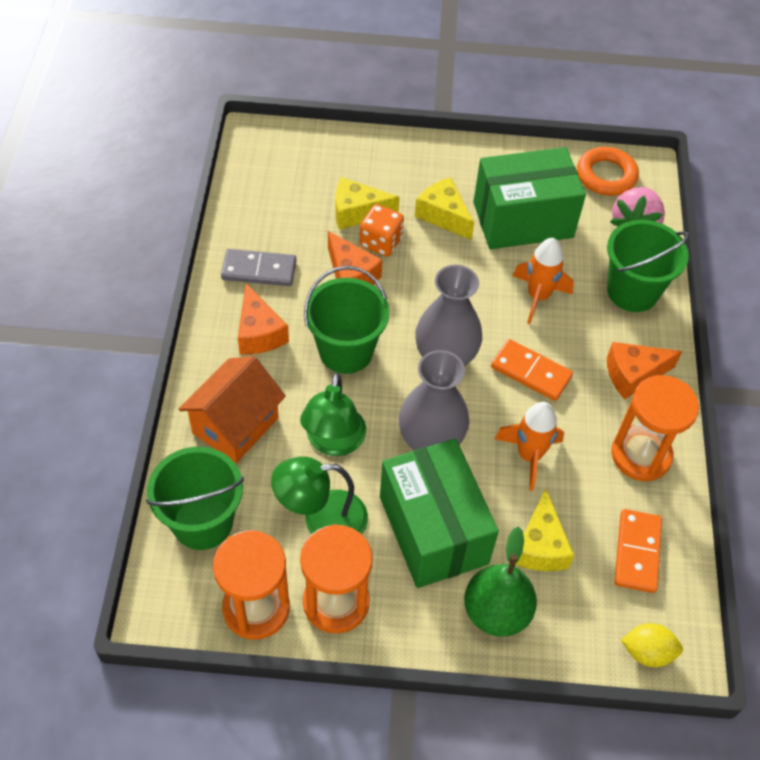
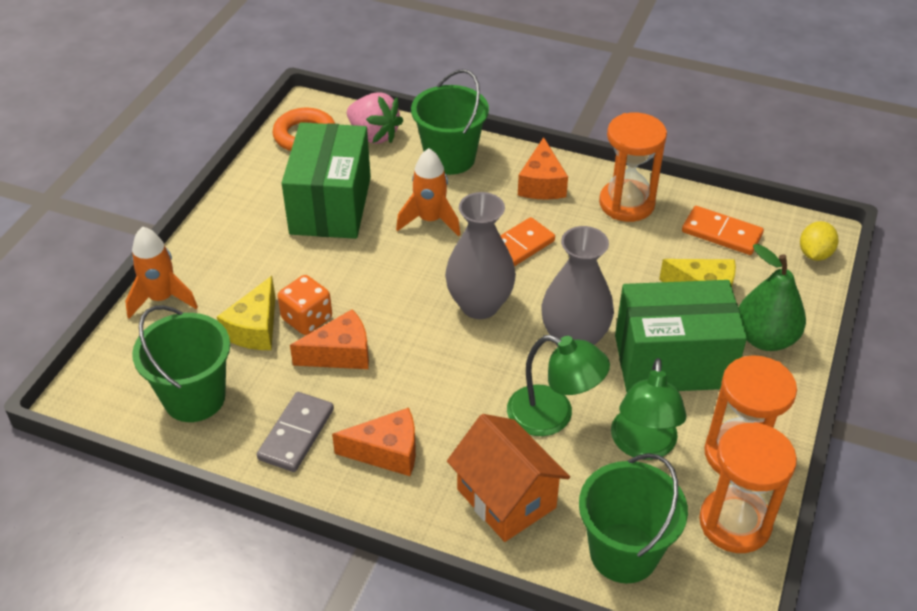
camera: 70 degrees left, 10 degrees down
(346, 351) = (440, 380): green bucket -> green bucket (194, 398)
(443, 216) = (295, 261): yellow cheese -> none
(529, 456) = (608, 274): orange rocket -> orange rocket (162, 299)

